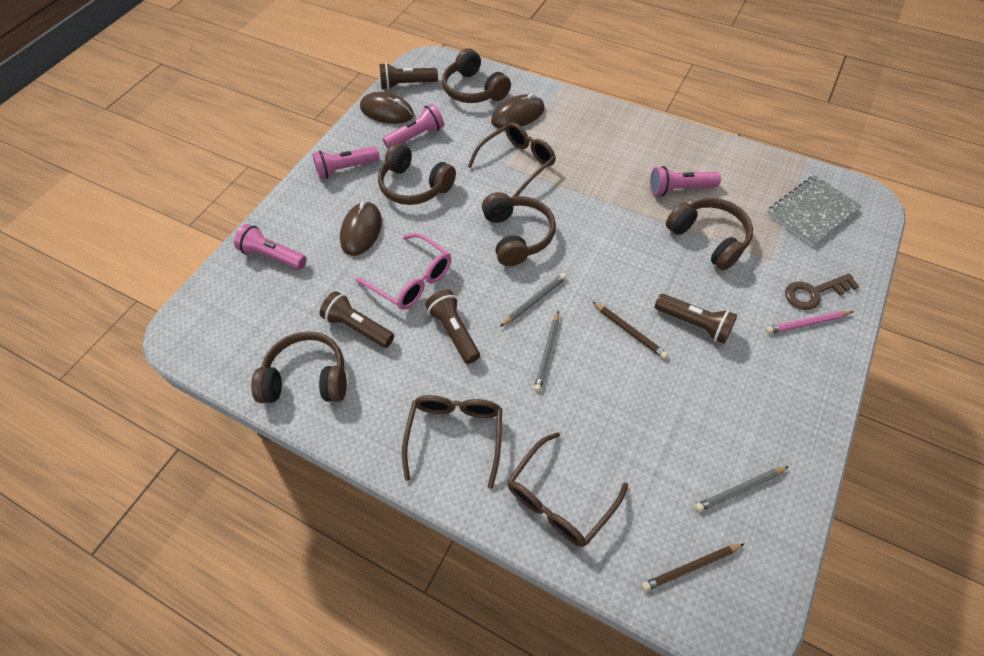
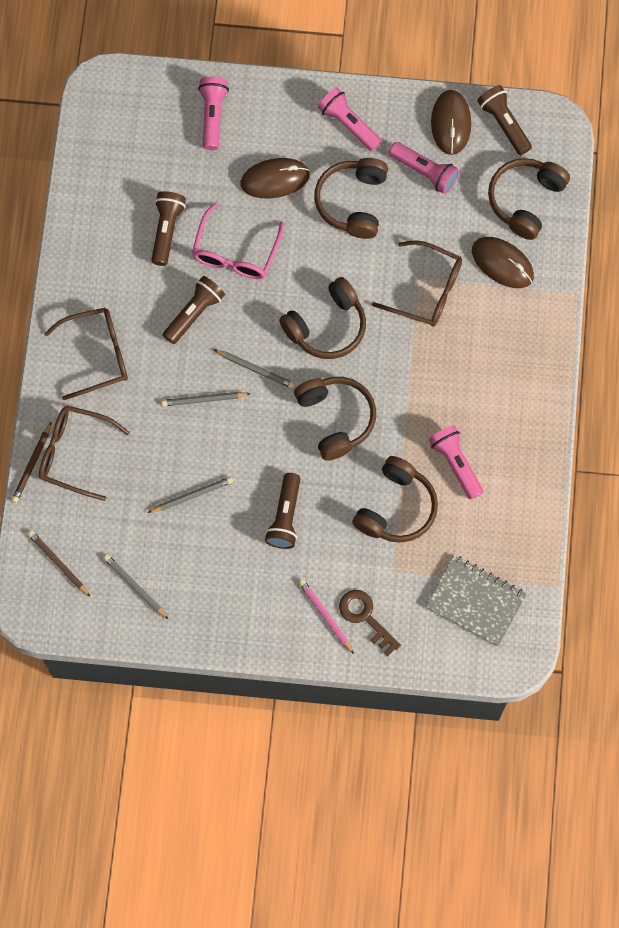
camera: 65 degrees right, 15 degrees up
(307, 378) = (102, 214): brown headphones -> brown headphones (336, 419)
(629, 331) = (254, 463): brown pencil -> brown pencil (32, 464)
(647, 397) = (192, 495): none -> grey pencil

